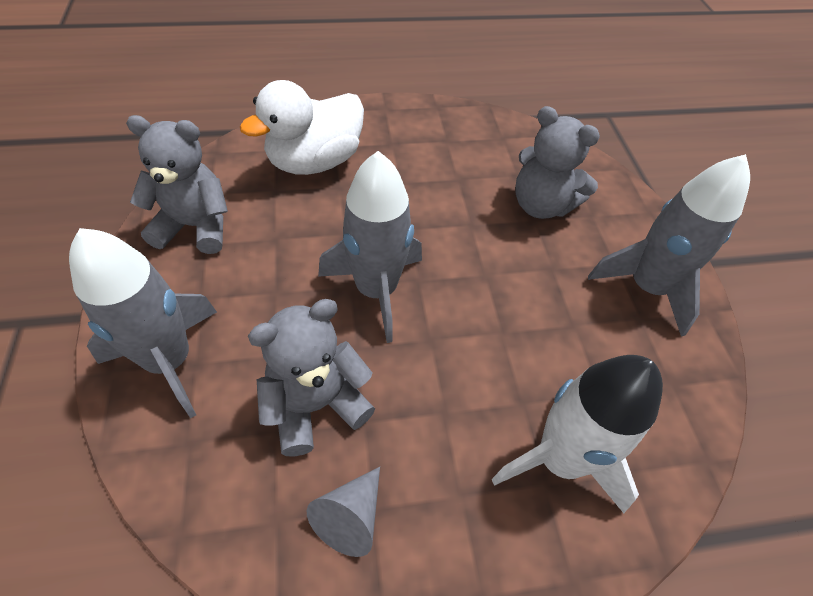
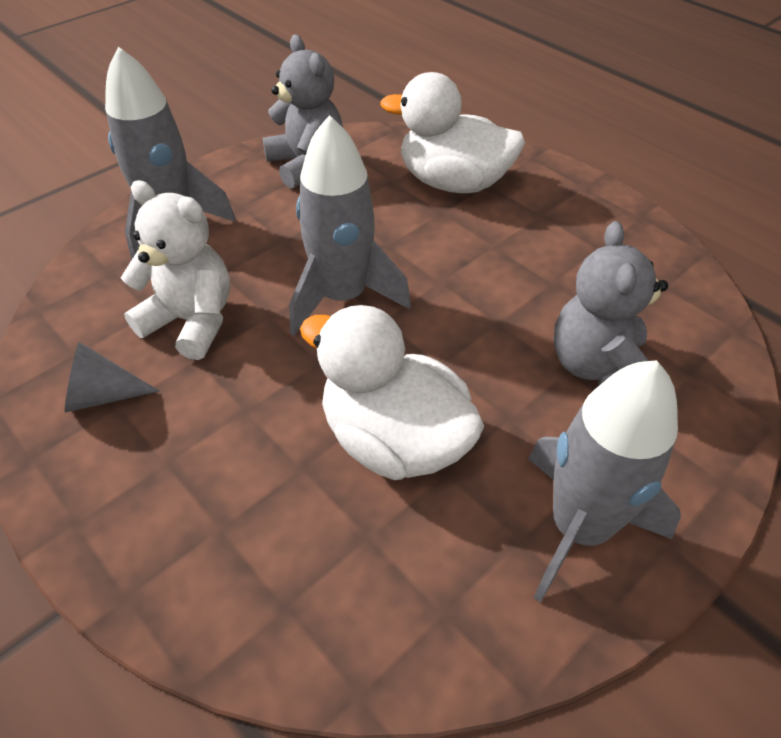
camera: 60 degrees right, 5 degrees down
(316, 404) = (191, 321): grey teddy bear -> white teddy bear
(531, 336) = (394, 439): none -> white duck
(559, 459) = (256, 528): white rocket -> none

